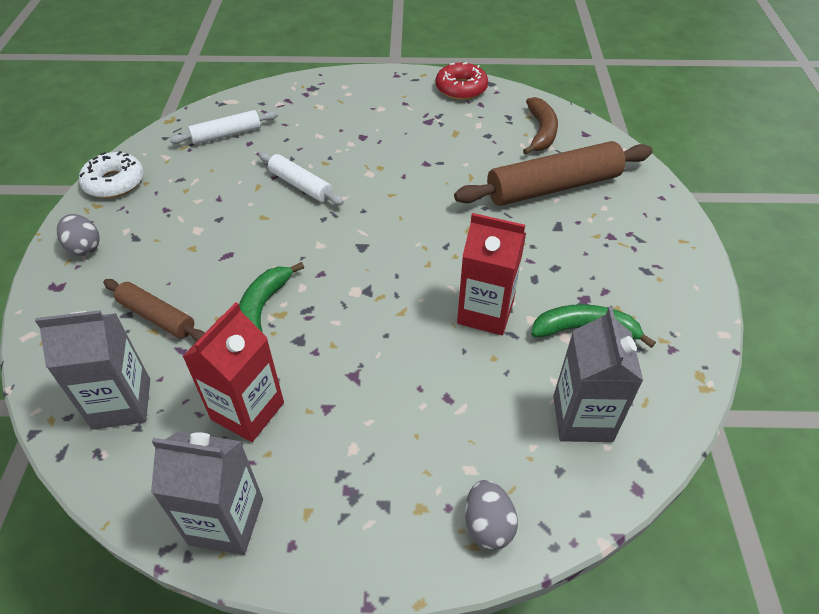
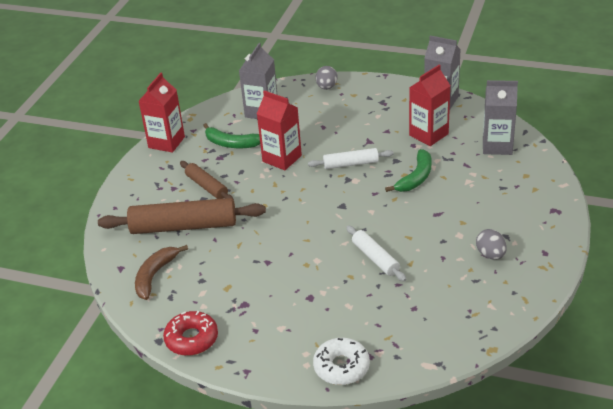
camera: 160 degrees left, 10 degrees down
(84, 247) = (543, 234): grey egg -> grey egg (490, 255)
(114, 182) = (532, 286): white donut -> white donut (341, 367)
(157, 317) = (483, 183): brown rolling pin -> brown rolling pin (207, 186)
(226, 134) = (434, 321): white rolling pin -> white rolling pin (351, 164)
(692, 314) = (166, 142): none -> red carton

